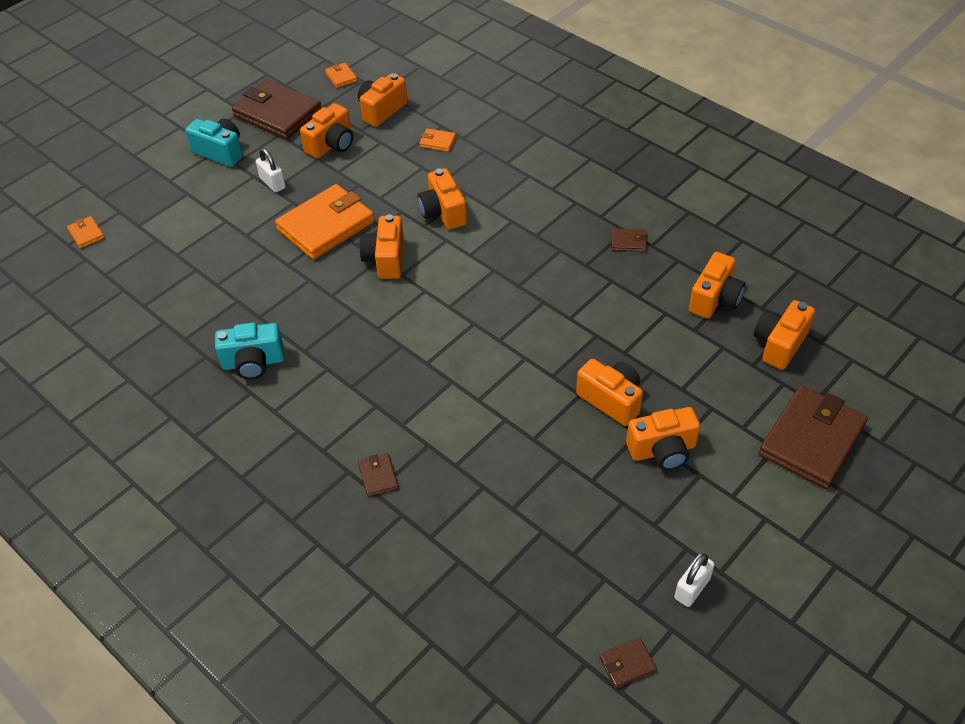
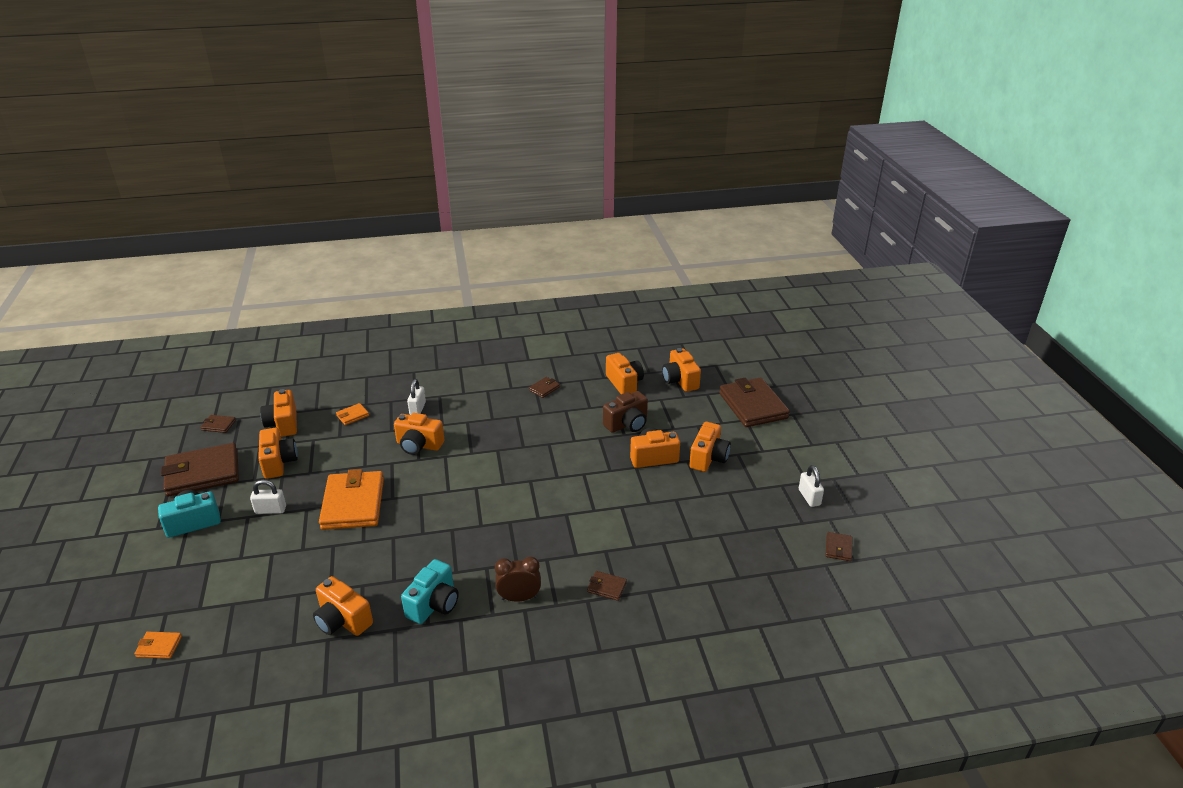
camera: 55 degrees left, 15 degrees down
(309, 417) = (519, 598): none -> brown clock
(341, 77) = (218, 425): orange wallet -> brown wallet
(385, 259) = (424, 491): orange camera -> orange camera (342, 620)
(493, 175) = (417, 409): none -> white padlock
(644, 344) = (627, 424): none -> brown camera

